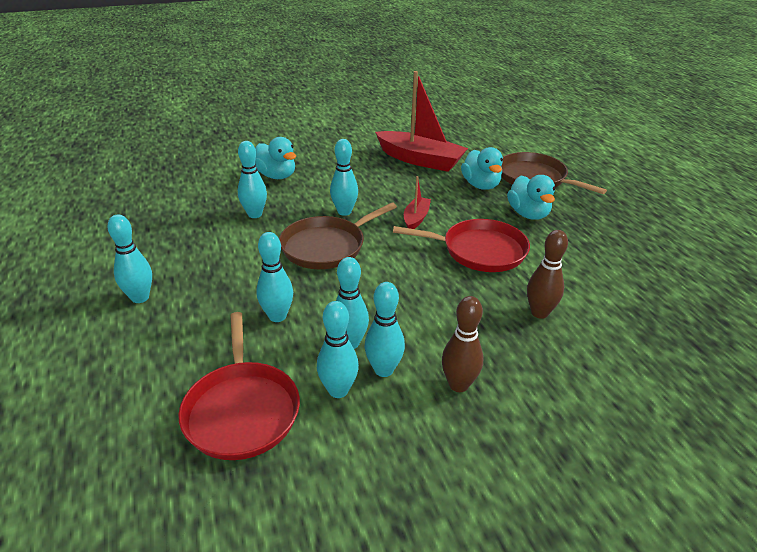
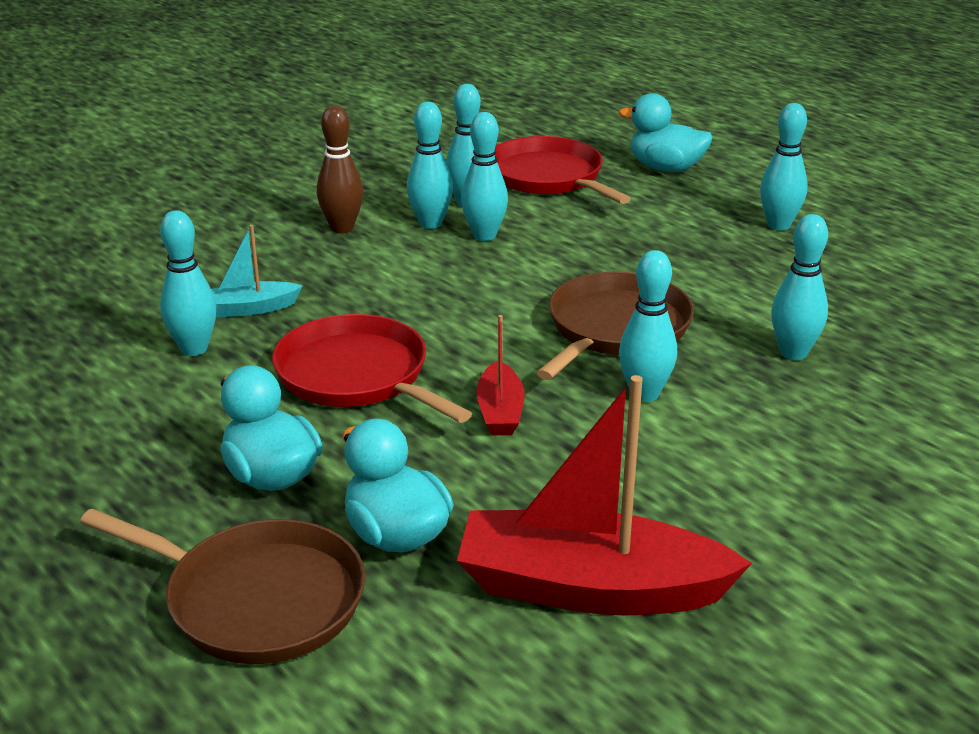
camera: 160 degrees right, 5 degrees down
(276, 176) = (869, 444): turquoise duck -> turquoise duck (665, 168)
(277, 316) = (593, 241): turquoise bowling pin -> turquoise bowling pin (194, 349)
(479, 251) = (357, 376): red pan -> red pan turned 60 degrees clockwise
(539, 313) = (249, 309): brown bowling pin -> turquoise boat

